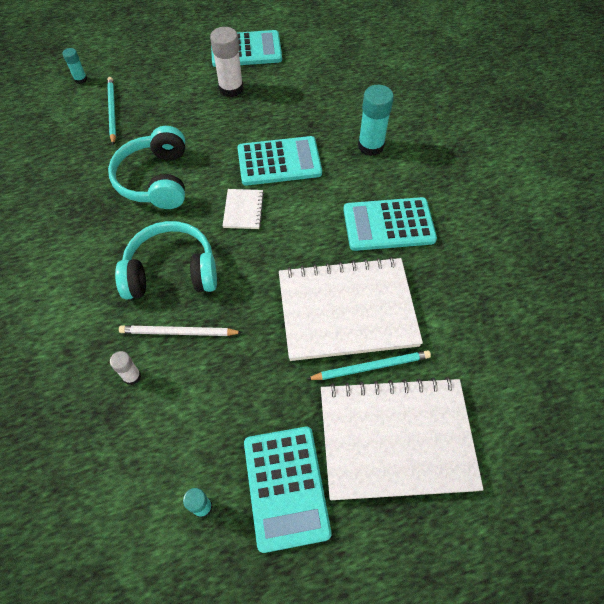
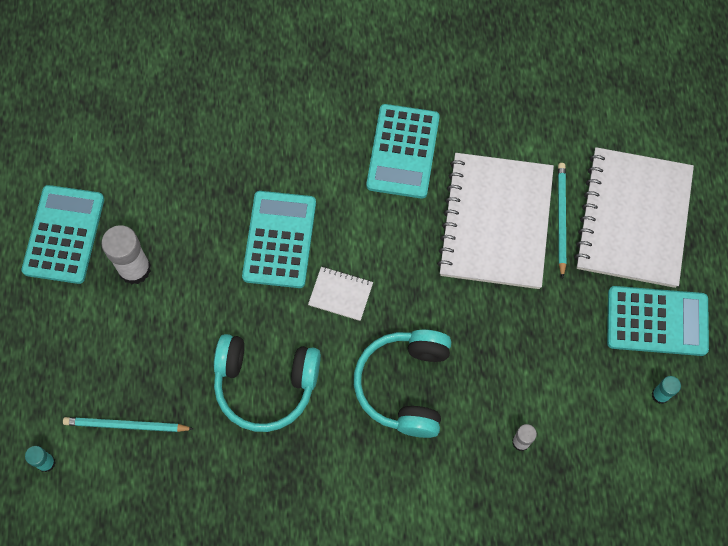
camera: 75 degrees left, 10 degrees up
(178, 332) = (482, 389): white pencil -> none
(371, 146) = (286, 134): turquoise glue stick -> none

